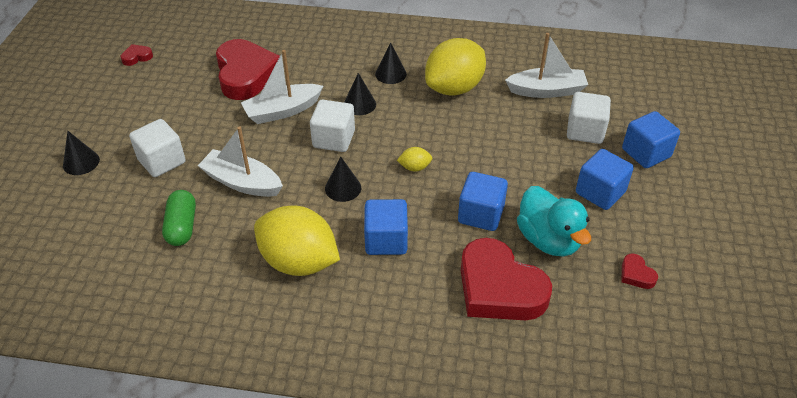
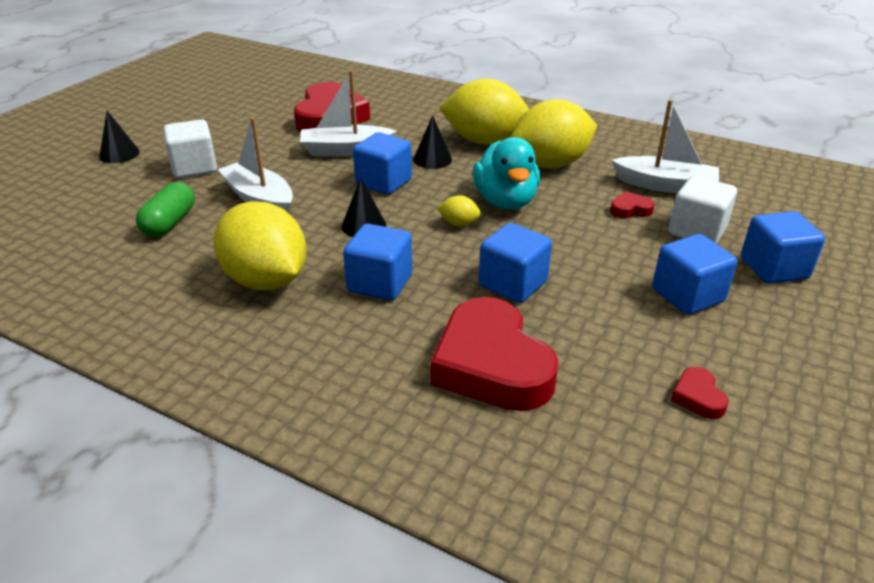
camera: 20 degrees right, 10 degrees down
(137, 57) = (236, 89): red heart -> red heart (630, 209)
(334, 139) = (383, 182): white cube -> blue cube
(390, 74) = (484, 141): black cone -> yellow lemon
(548, 240) = (588, 329): turquoise duck -> turquoise duck (505, 201)

